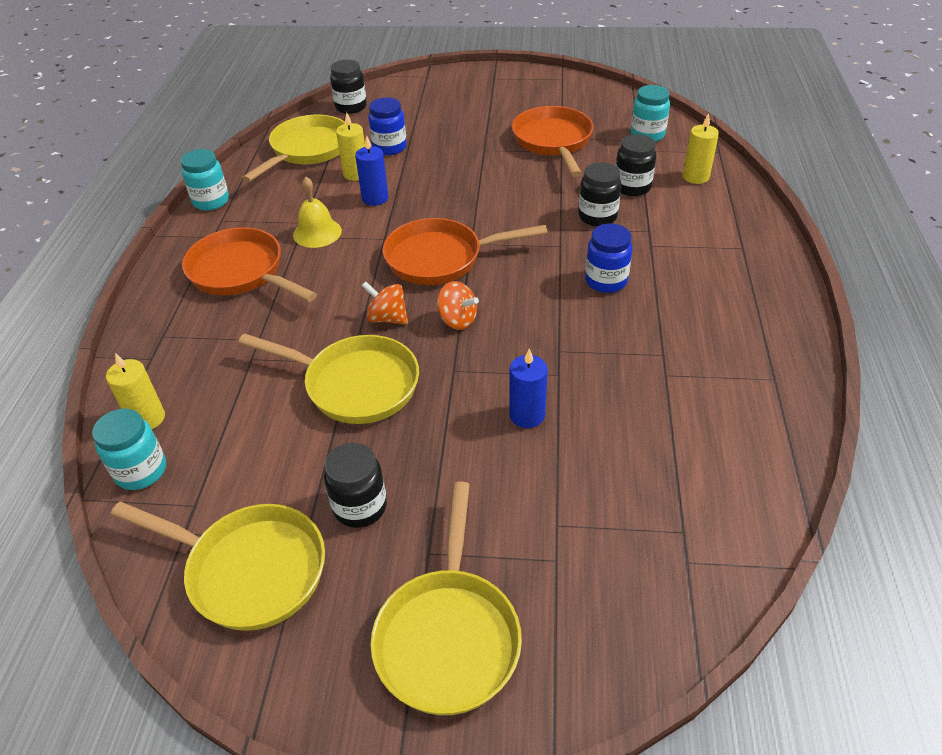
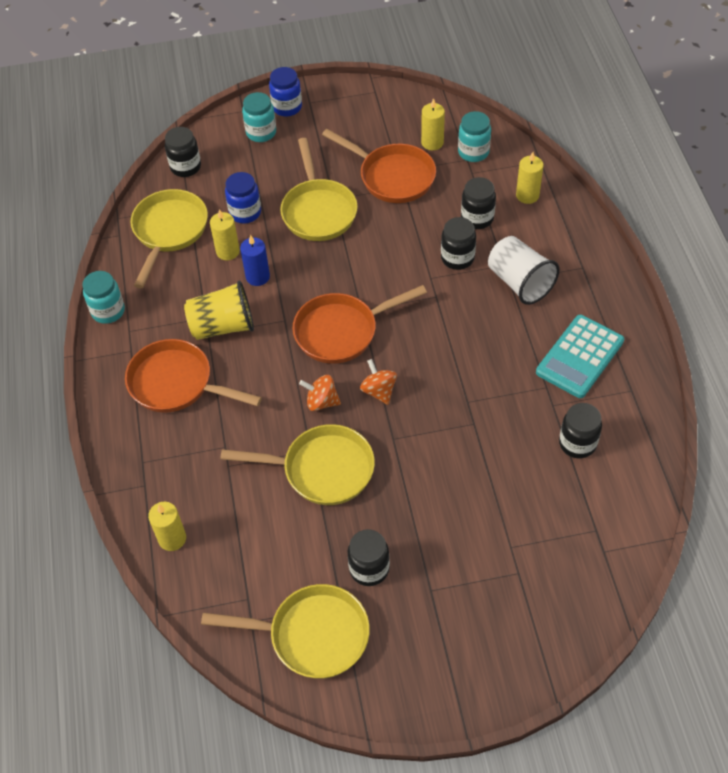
camera: 15 degrees left, 10 degrees up
(141, 471) = (192, 583): turquoise jar -> turquoise jar (261, 132)
(317, 232) = (223, 326): yellow bell -> yellow cup
(448, 636) = (466, 643): yellow pan -> yellow pan (318, 211)
(457, 320) = (379, 391): orange spinning top -> orange spinning top turned 135 degrees counterclockwise
(527, 415) = (462, 465): blue candle -> none
(553, 142) = (392, 176): orange pan -> orange pan turned 150 degrees clockwise
(606, 122) = (432, 142): none -> yellow candle
(606, 281) = (484, 325): blue jar -> blue jar (287, 107)
(662, 249) = (519, 282): none -> white cup
(686, 423) = (577, 443): none -> black jar
(715, 332) = (579, 357): none -> turquoise calculator

